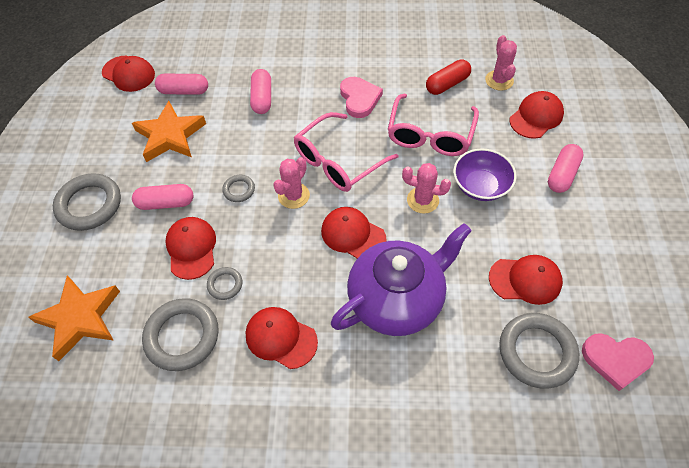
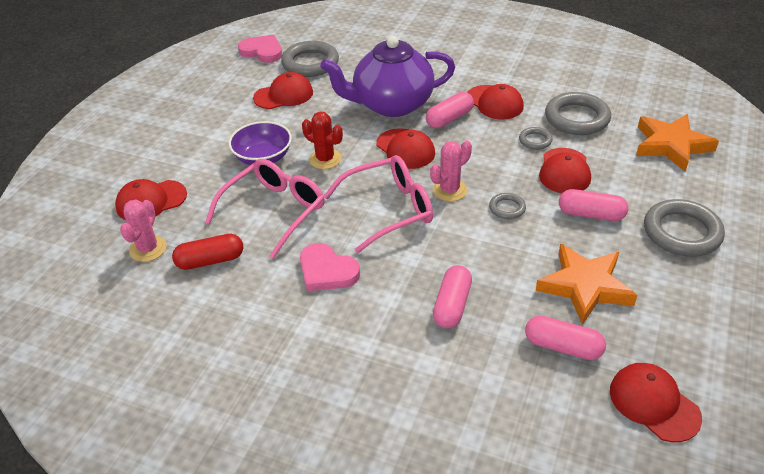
camera: 160 degrees left, 15 degrees down
(359, 99) = (327, 271): pink heart -> pink heart turned 60 degrees counterclockwise
(422, 200) = (325, 159): pink cactus -> red cactus
(525, 280) = (283, 95): red cap -> red cap turned 135 degrees clockwise
(562, 174) = (182, 149): pink capsule -> pink capsule (449, 119)

